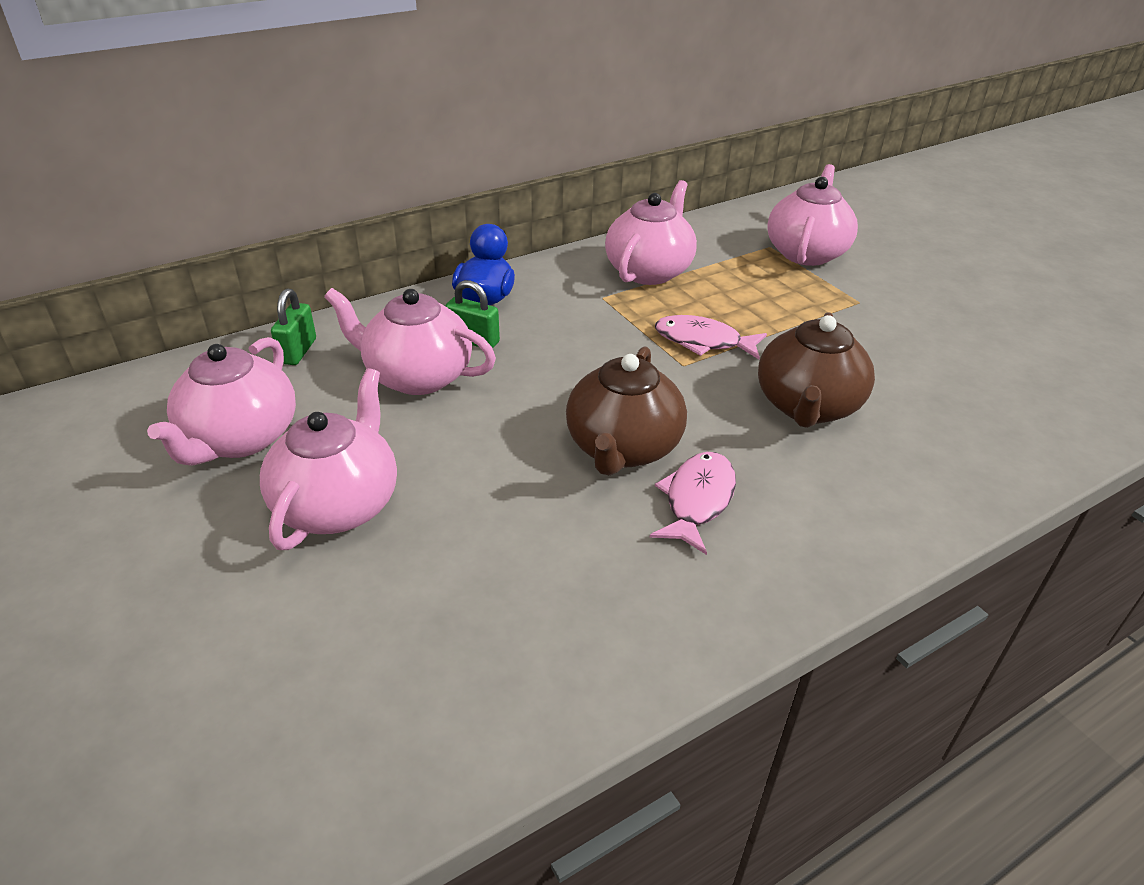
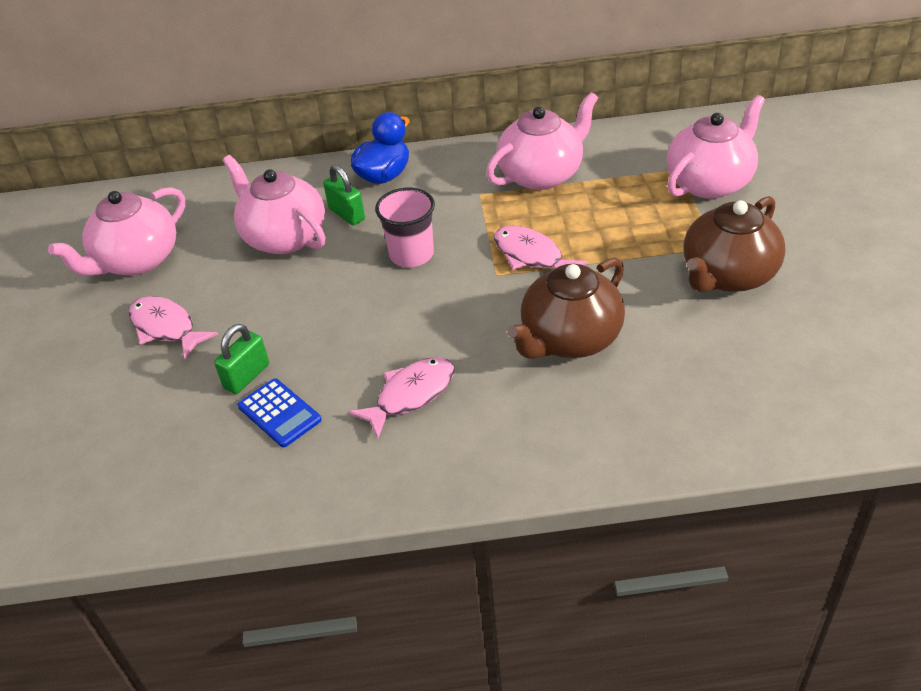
camera: 30 degrees right, 5 degrees up
(298, 351) = (216, 196): green padlock -> green padlock (247, 376)
(338, 504) = (166, 328): pink teapot -> pink fish
(562, 561) = (279, 413): none -> blue calculator
(579, 364) = (411, 254): none -> pink cup
(623, 448) = (389, 337): brown teapot -> brown teapot (728, 275)

